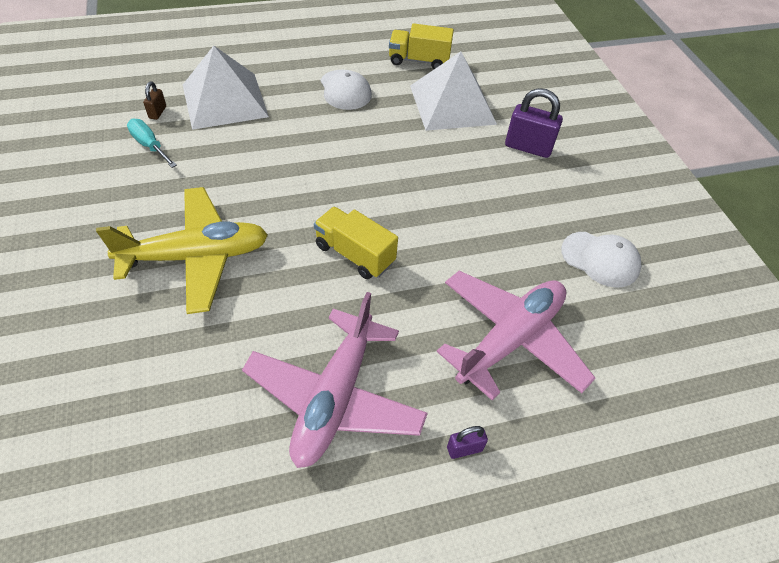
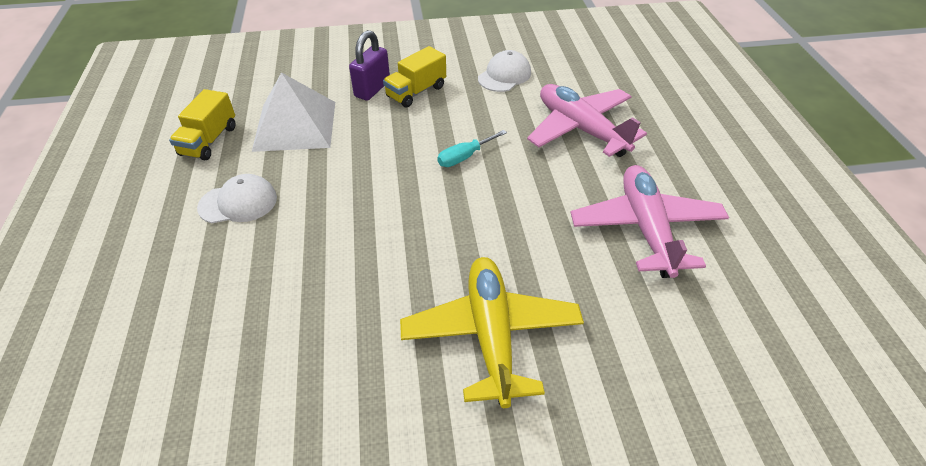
camera: 80 degrees left, 5 degrees down
(149, 145) = (283, 405): turquoise screwdriver -> turquoise screwdriver (464, 157)
(157, 112) = (209, 403): brown padlock -> none
(224, 100) = (211, 321): white pyramid -> none
(335, 397) = (646, 228): pink plane -> pink plane turned 120 degrees counterclockwise
(354, 254) = (493, 208): yellow truck -> yellow truck (416, 92)
(464, 449) = (674, 162): purple padlock -> none

